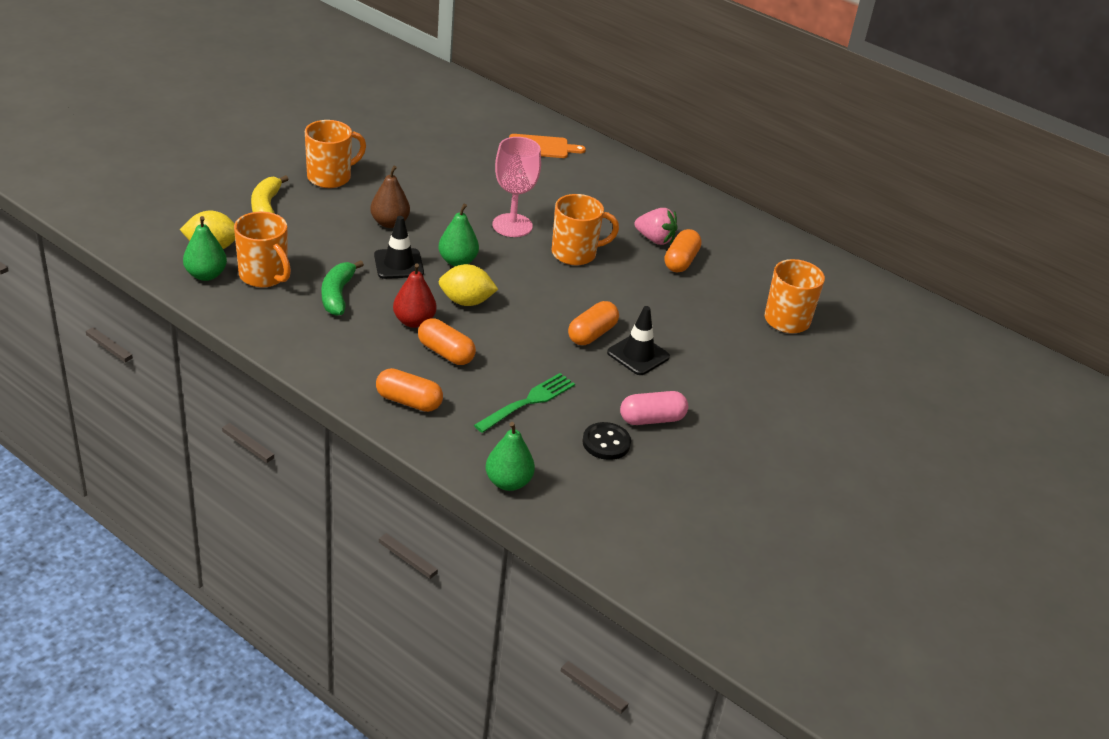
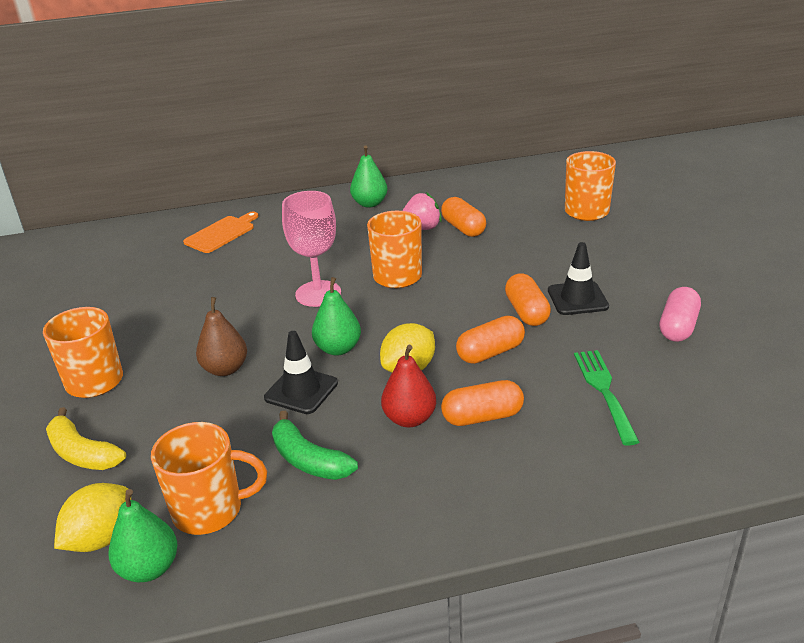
camera: 45 degrees left, 5 degrees down
(408, 401) = (547, 479): orange capsule -> orange capsule (490, 353)
(508, 482) = (731, 457): green pear -> green pear (369, 203)
(606, 443) = (699, 367): black button -> none

